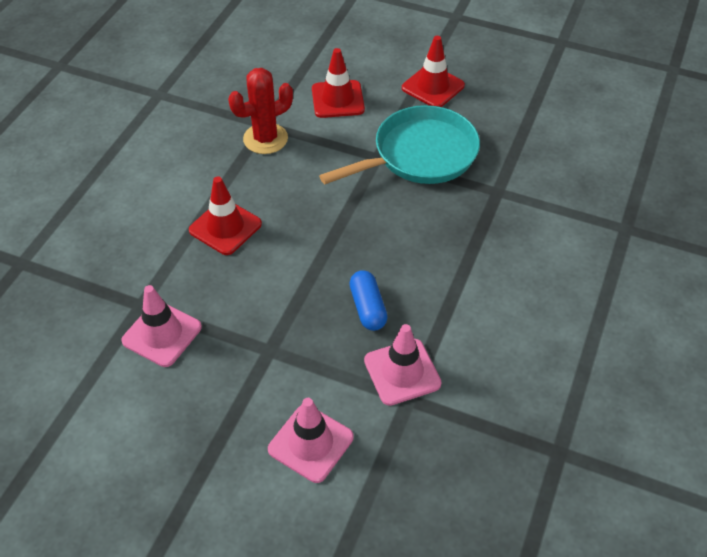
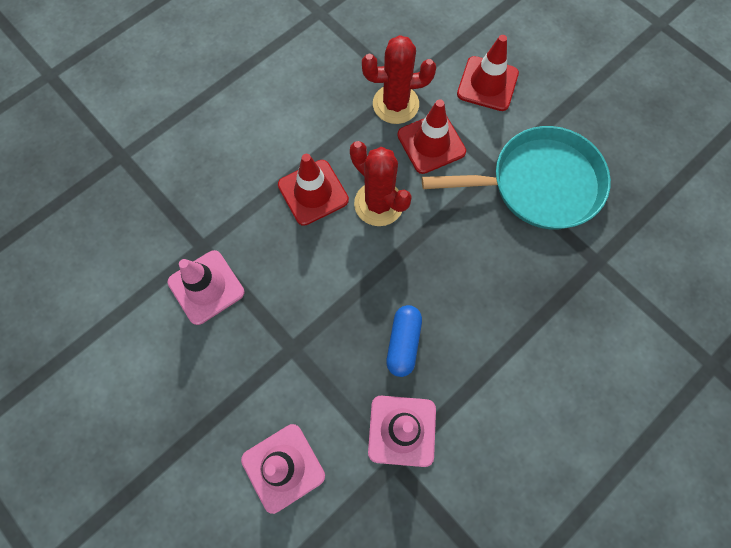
camera: 25 degrees right, 20 degrees up
(290, 215) = (378, 204): none -> red cactus
(433, 87) = (592, 105): red traffic cone -> red traffic cone (431, 143)

